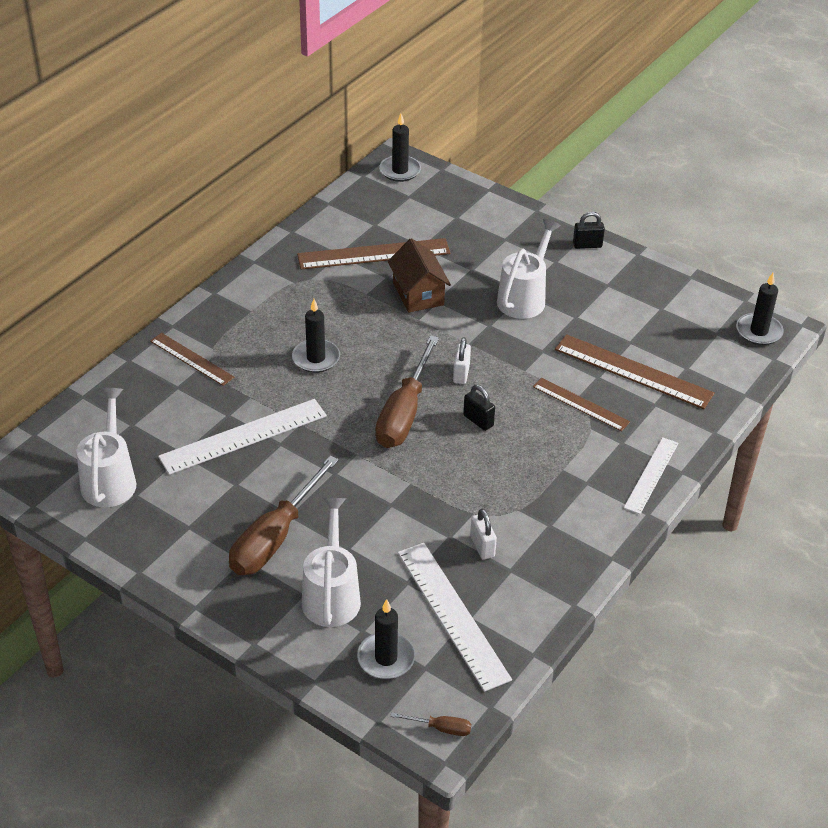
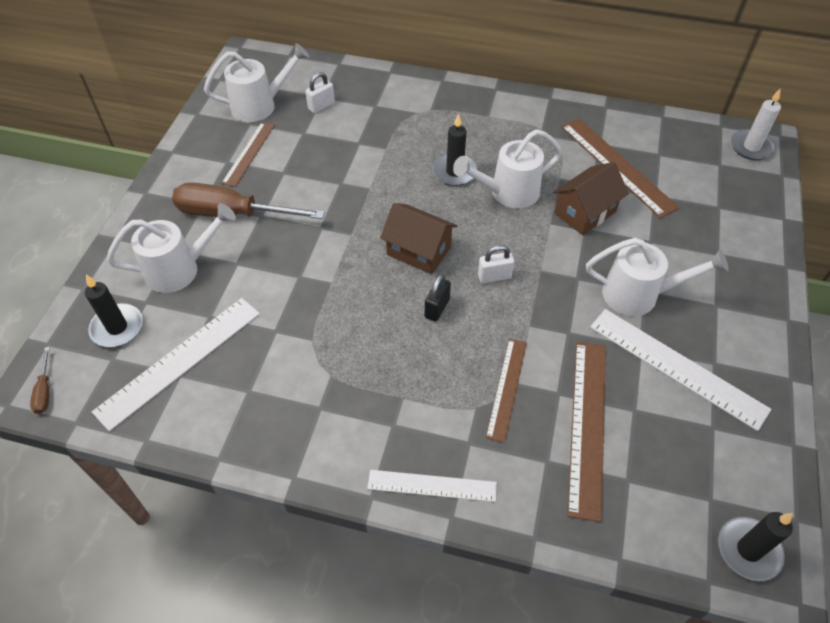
camera: 70 degrees right, 10 degrees up
(191, 359) = (410, 102): brown ruler -> brown ruler (249, 154)
(243, 436) = (338, 159): white ruler -> white ruler (677, 367)
(365, 332) = (508, 193): none -> white watering can
(400, 171) = (751, 147): black candle -> white candle
(404, 413) = (418, 251): brown screwdriver -> brown house
(482, 546) = (271, 359): white padlock -> white padlock (321, 106)
(587, 245) = (766, 326): black padlock -> none

